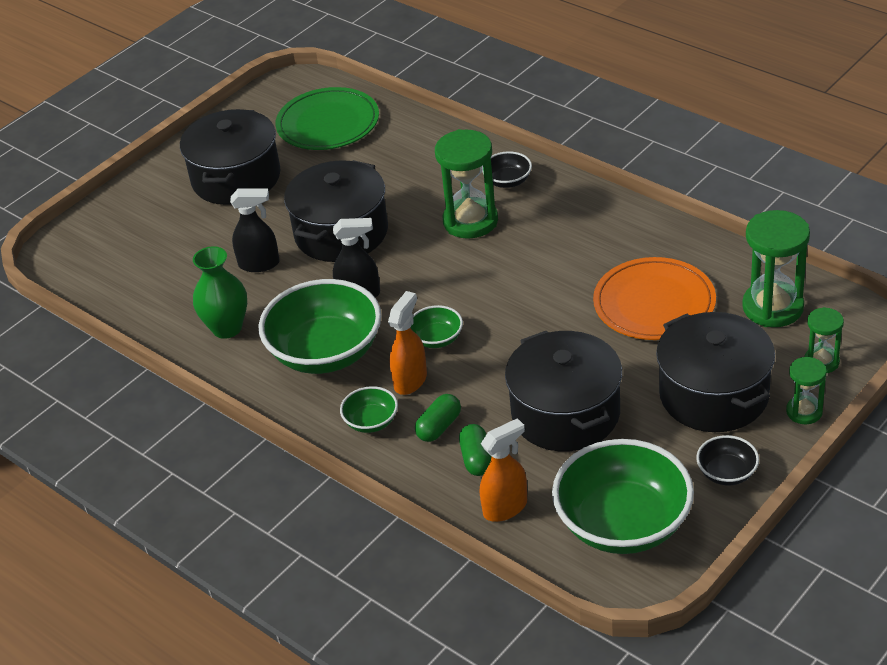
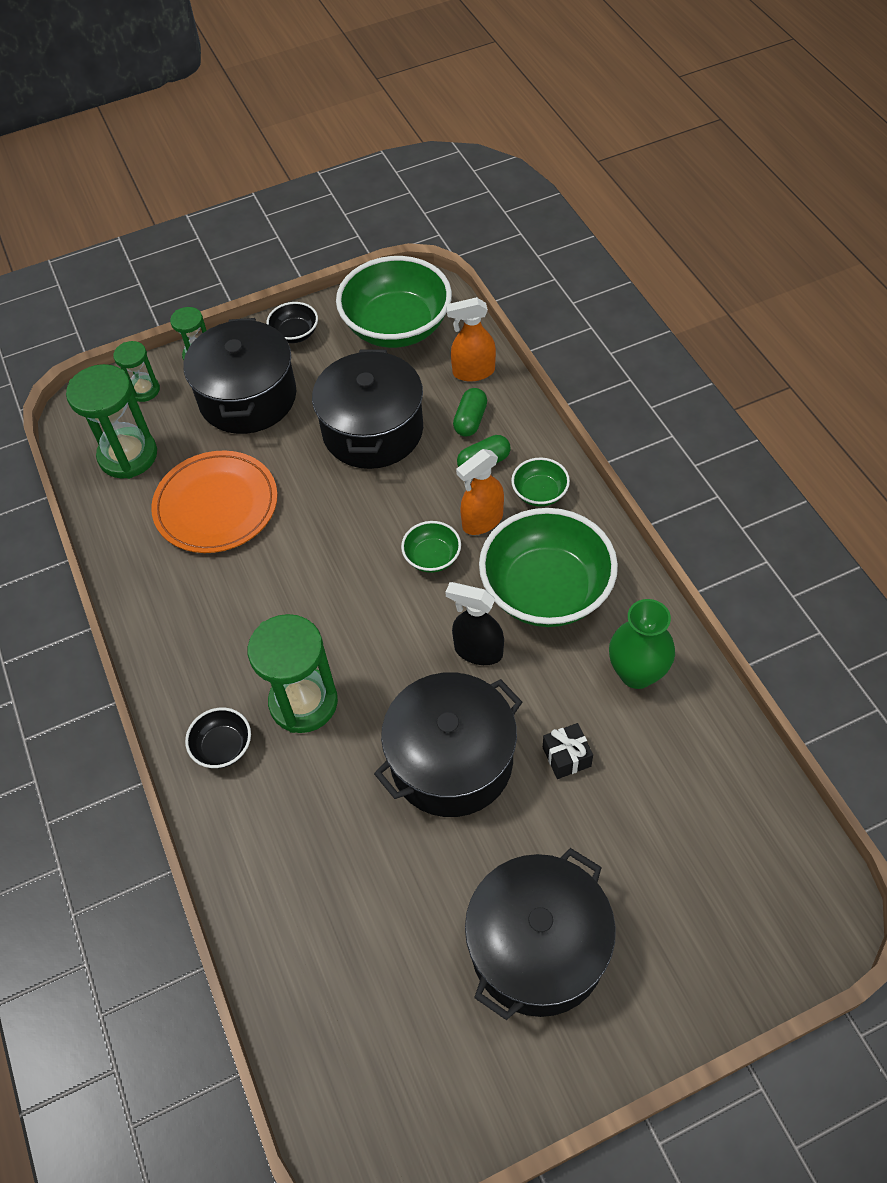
camera: 155 degrees left, 15 degrees up
(259, 264) = (566, 757): black spray bottle -> black gift
(328, 123) = (365, 1003): green plate -> none

